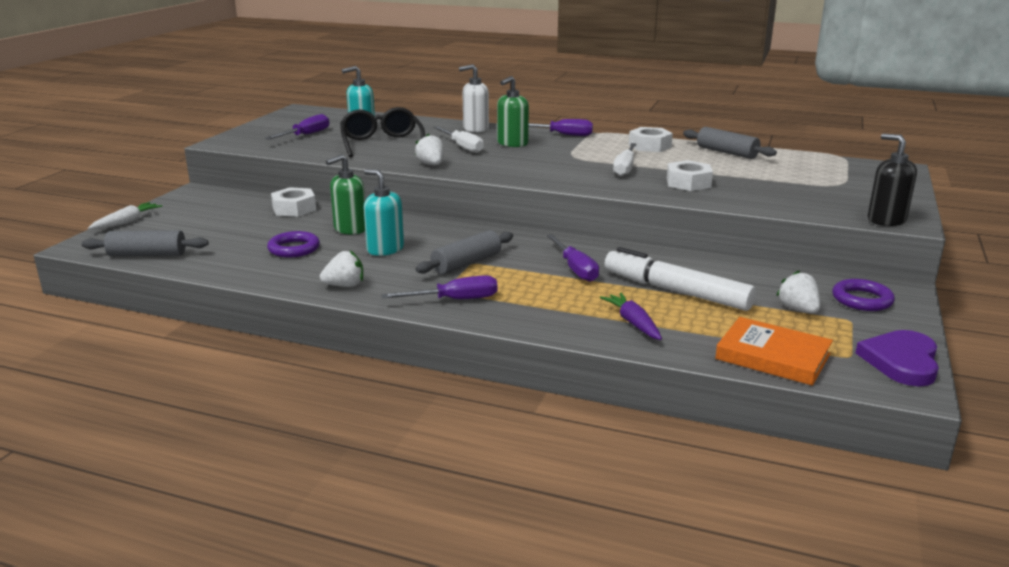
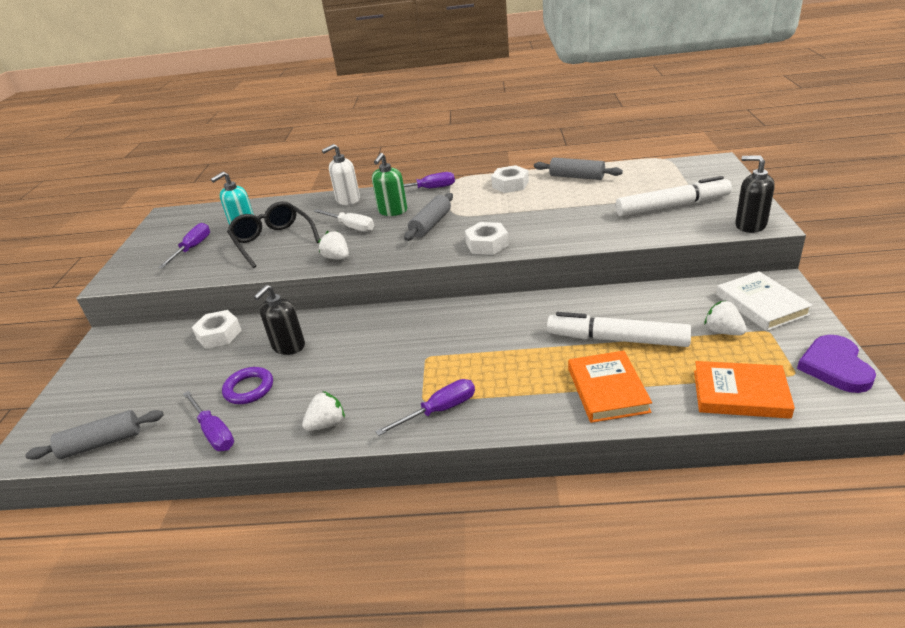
camera: 15 degrees left, 10 degrees up
(127, 222) = (54, 402): white carrot -> none
(350, 229) = (288, 346): green soap dispenser -> black soap dispenser
(385, 249) = (337, 363): turquoise soap dispenser -> none
(466, 263) = (422, 359): grey rolling pin -> grey rolling pin (431, 224)
(575, 269) = (519, 337): purple screwdriver -> purple screwdriver (214, 432)
(625, 168) = (508, 217): white screwdriver -> none
(633, 323) = (607, 390): purple carrot -> orange book
(688, 183) = (571, 222): white nut -> white nut (487, 244)
(811, 191) = (672, 206): none -> white marker
(862, 300) = (761, 305): purple ring -> white book

